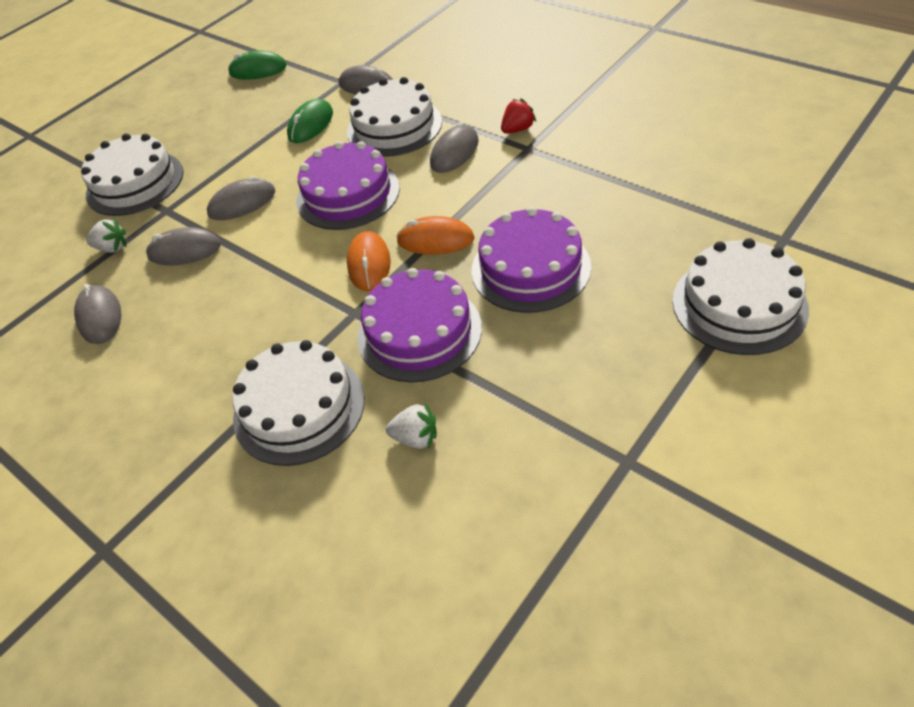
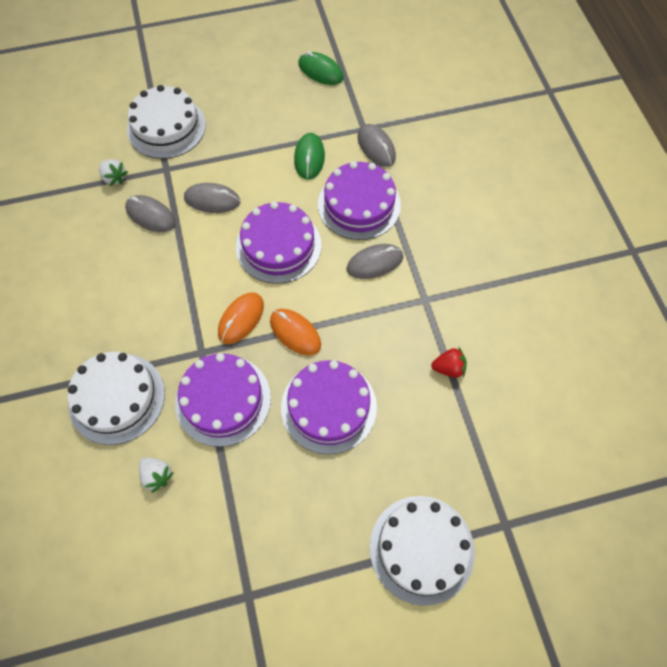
camera: 30 degrees right, 15 degrees up
(100, 317) = (69, 233): grey mouse -> none
(310, 125) = (309, 158): green mouse -> green mouse turned 60 degrees counterclockwise
(394, 126) = (359, 204): white cake -> purple cake
(517, 129) = (434, 275): red strawberry -> red strawberry (448, 368)

